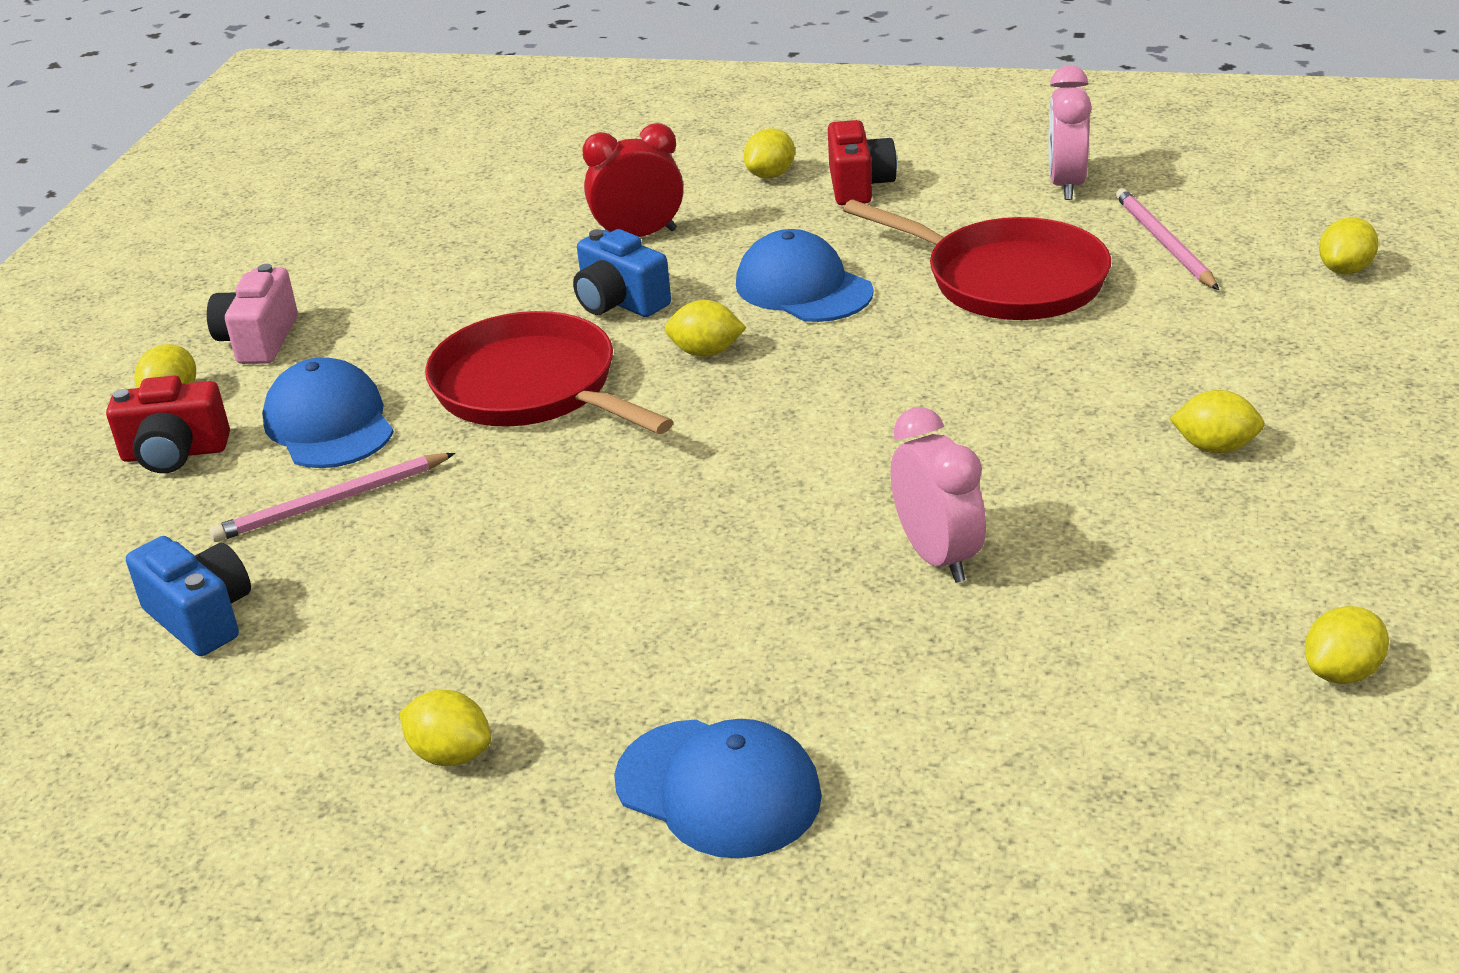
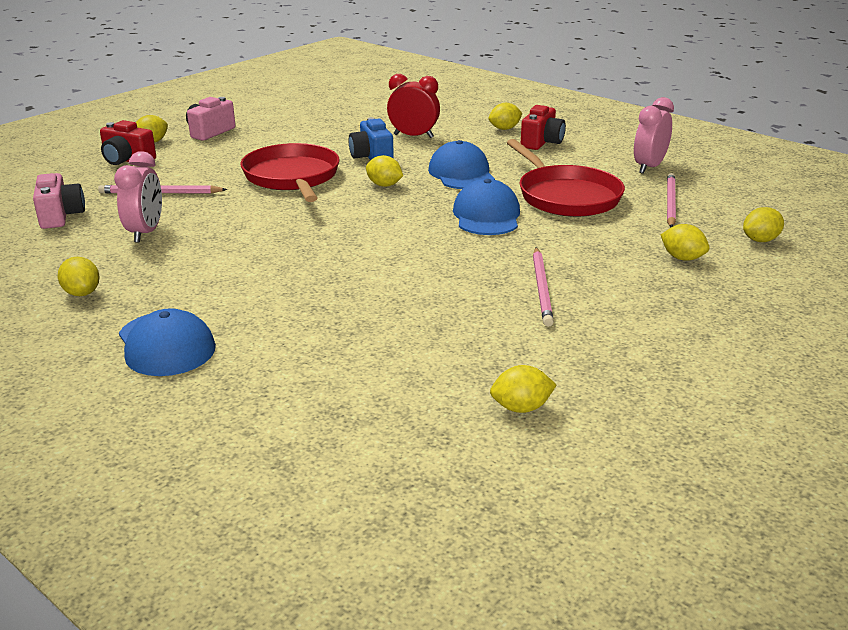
camera: 25 degrees right, 5 degrees down
(201, 617) = (60, 216): blue camera -> pink camera
(329, 424) = (196, 167): blue cap -> blue cap (486, 215)
(937, 556) = (382, 292): pink clock -> pink clock (146, 232)
(1154, 462) = (542, 288): none -> pink pencil
(1215, 447) = (582, 292): yellow lemon -> yellow lemon (682, 258)

